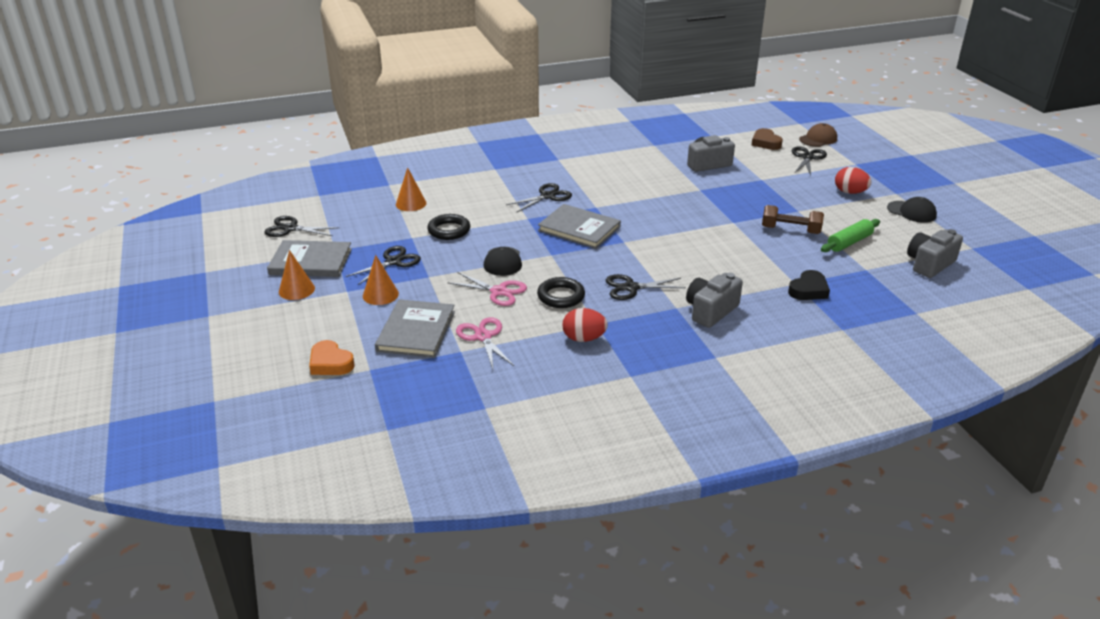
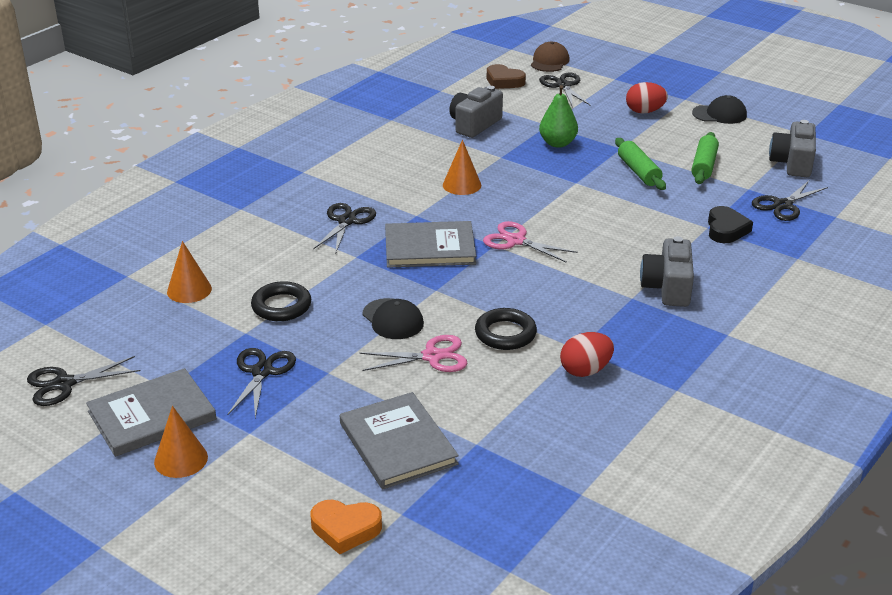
camera: 35 degrees left, 0 degrees up
(380, 294) = (298, 419): orange cone -> orange cone (462, 185)
(483, 336) = (480, 416): pink scissors -> pink scissors (516, 241)
(631, 287) = (563, 294): black scissors -> black scissors (782, 205)
(753, 193) = (557, 143): none -> green pear
(790, 230) = (638, 172): brown dumbbell -> green rolling pin

